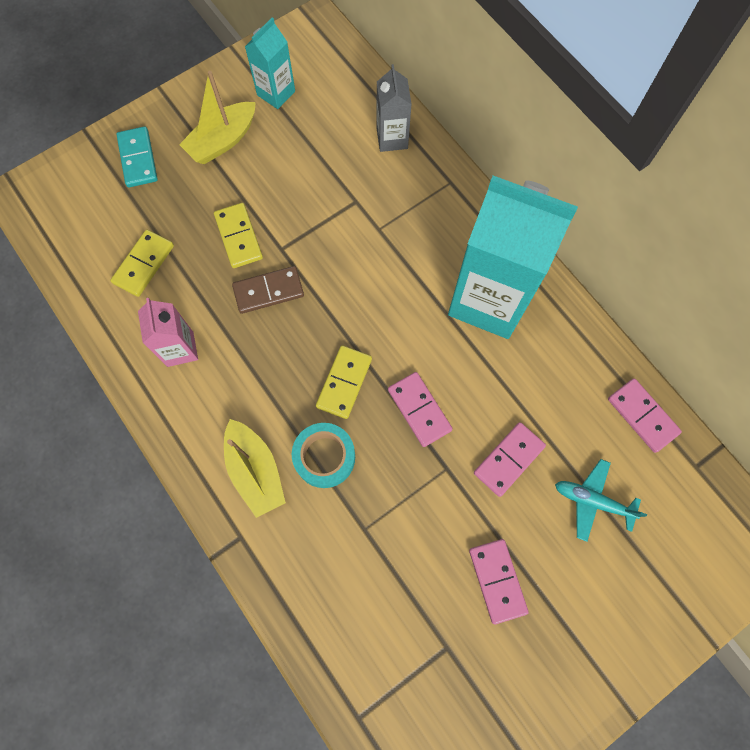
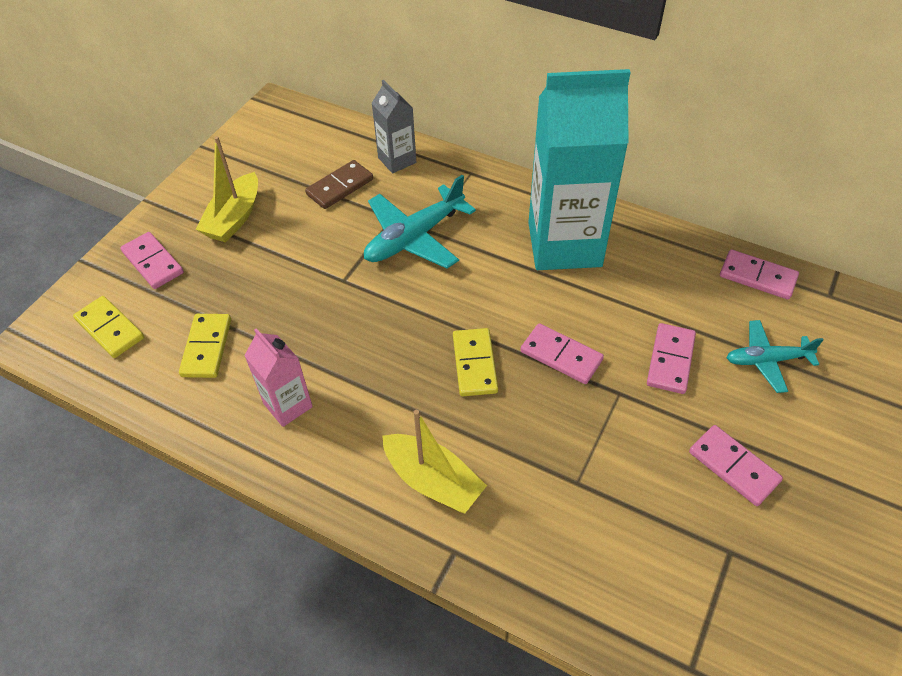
camera: 25 degrees left, 20 degrees down
(138, 159) = (153, 262): turquoise domino -> pink domino
(239, 237) = (295, 287): yellow domino -> yellow domino (110, 329)
(268, 291) = (352, 319): brown domino -> brown domino (340, 187)
(276, 93) = (266, 165): turquoise carton -> none
(324, 457) = (496, 436): turquoise tape -> none
(362, 231) = (414, 237): none -> turquoise plane

